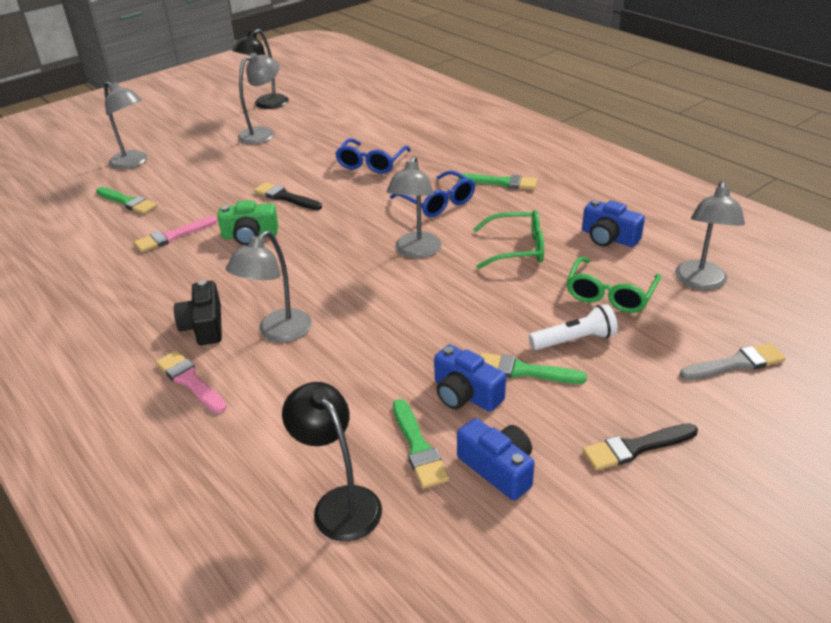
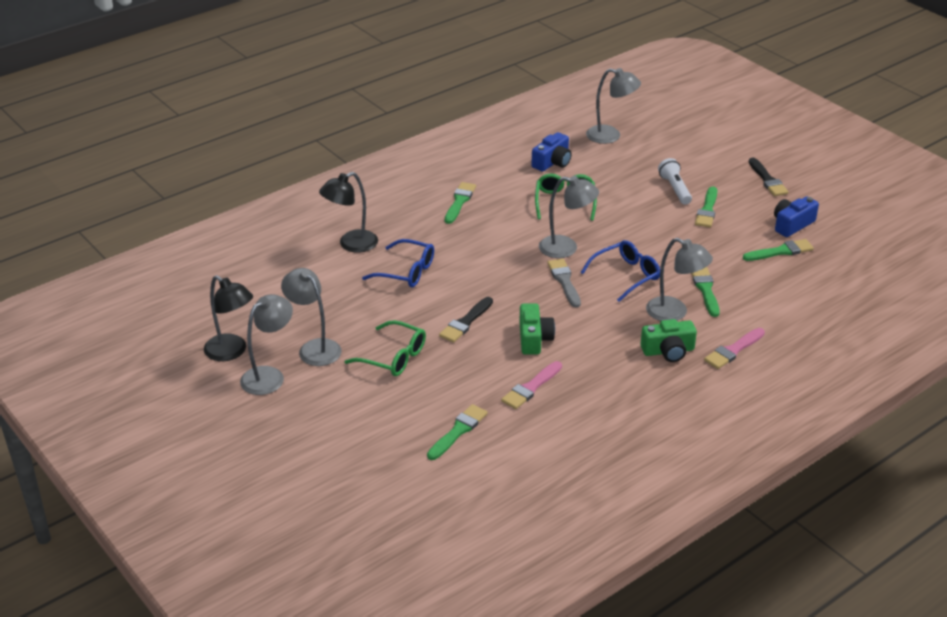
camera: 90 degrees left, 0 degrees up
(133, 163) = (364, 443): grey lamp -> grey lamp (269, 376)
(173, 236) = (531, 387): pink brush -> pink brush turned 75 degrees clockwise
(204, 326) = (668, 351): black camera -> green camera
(324, 361) = (705, 290): none -> green brush
(340, 503) = (829, 279): black lamp -> black lamp (351, 244)
(438, 202) = (489, 235): blue glasses -> blue glasses (626, 275)
(465, 394) = (732, 233): blue camera -> none
(610, 294) = (624, 170): green glasses -> green glasses (393, 357)
(736, 364) = (693, 138): grey brush -> grey brush (564, 281)

